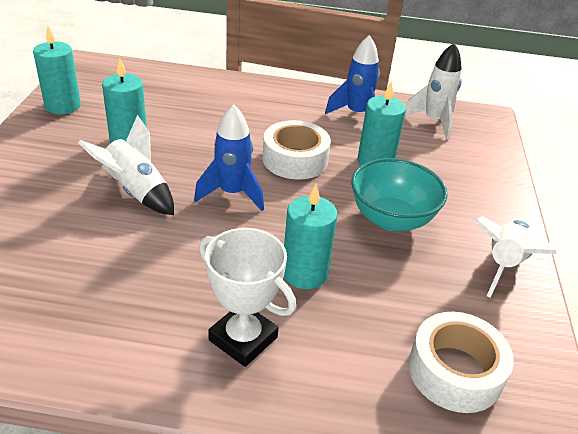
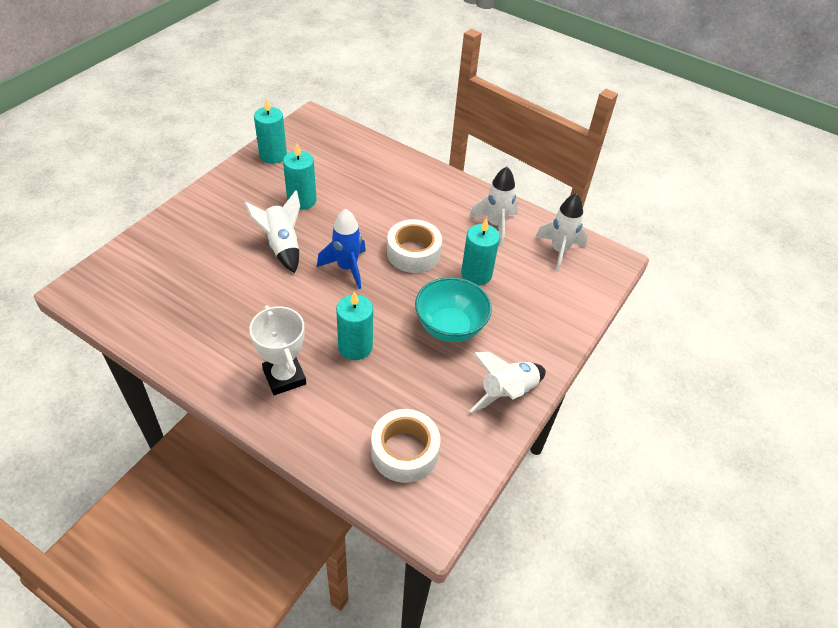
camera: 25 degrees right, 10 degrees up
(356, 114) = (495, 225): blue rocket -> white rocket

